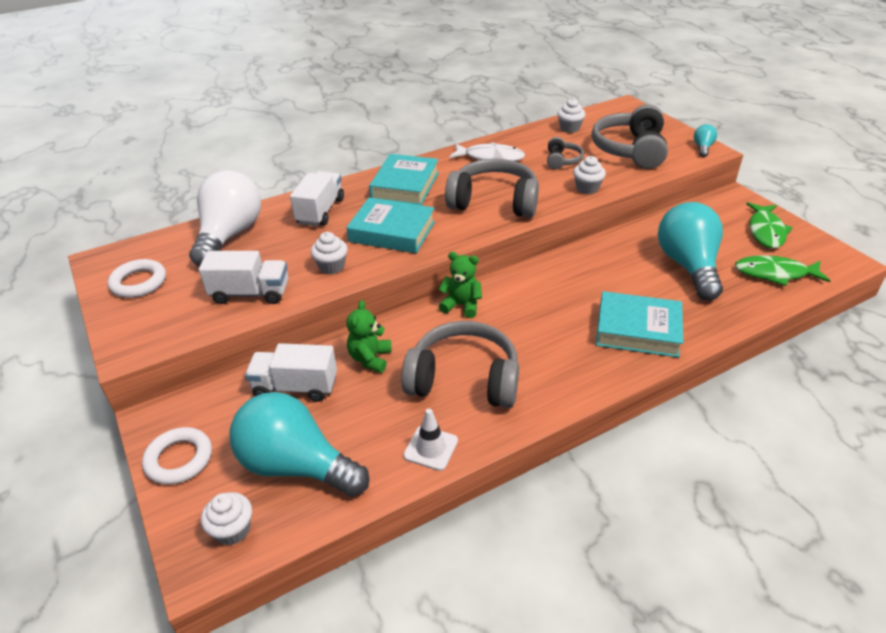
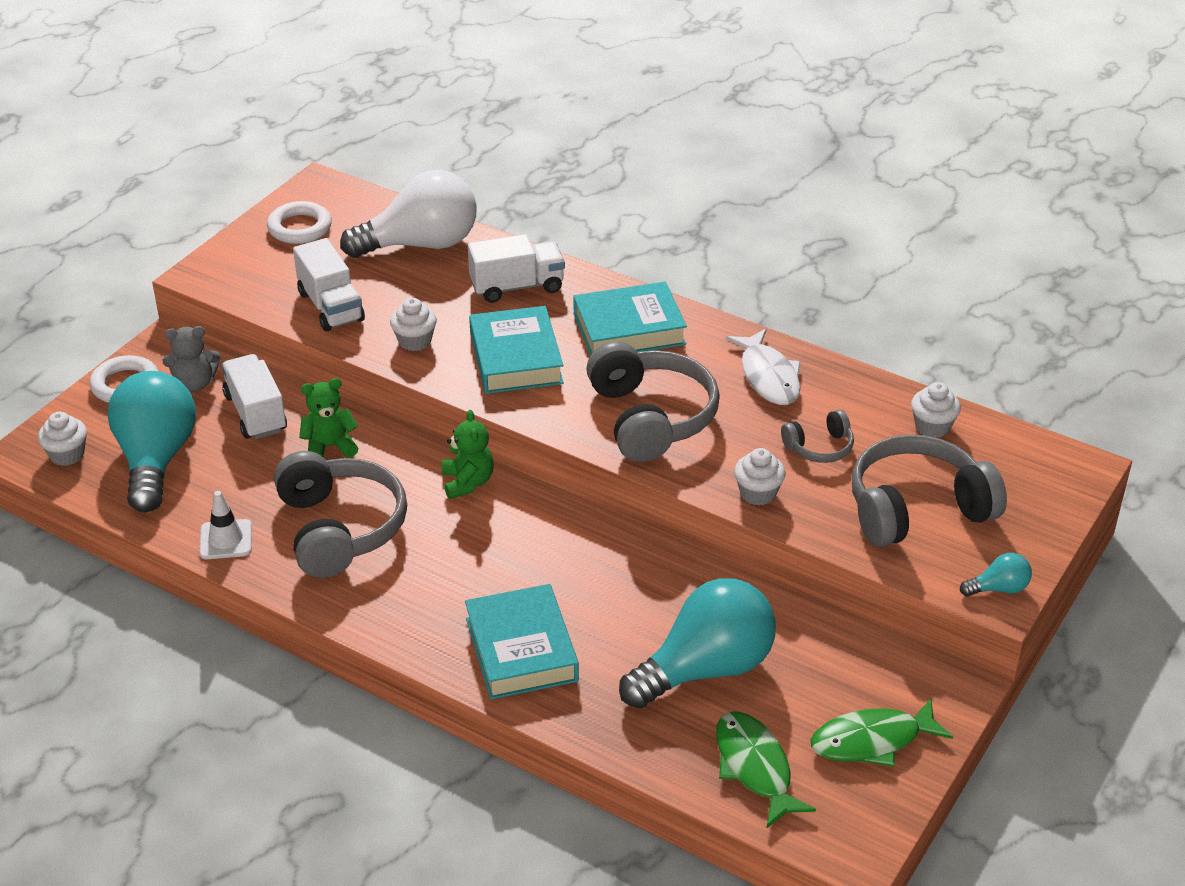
camera: 60 degrees right, 0 degrees up
(223, 413) = (195, 383): none -> grey teddy bear

